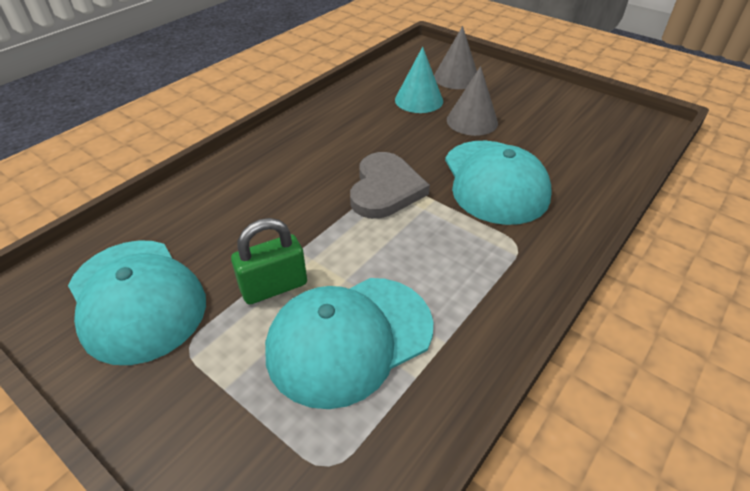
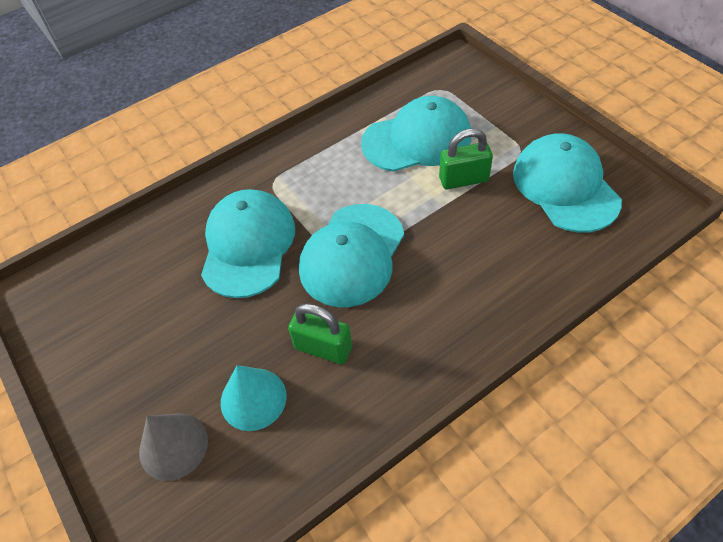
camera: 160 degrees left, 10 degrees up
(381, 128) = (323, 348): none -> green padlock
(385, 189) = (352, 255): grey heart -> turquoise cap
(472, 121) = (213, 339): grey cone -> none

